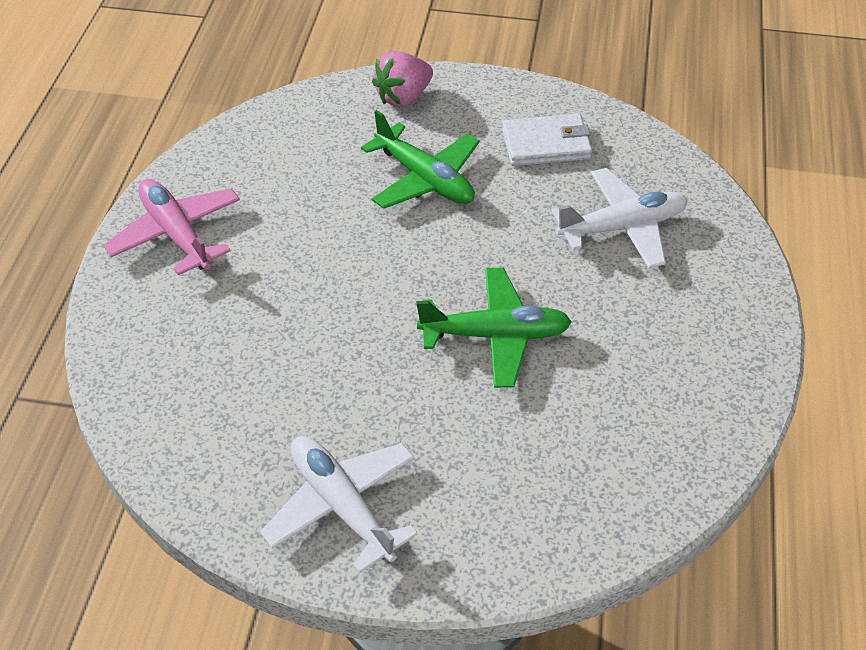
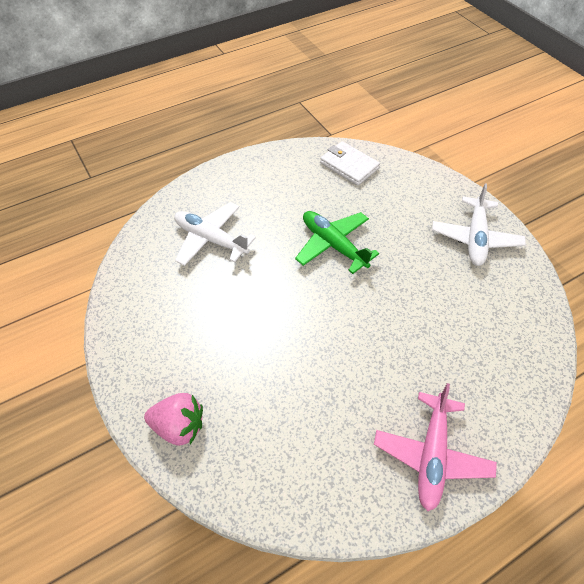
camera: 130 degrees left, 5 degrees up
(425, 179) = (252, 351): green plane -> none
(546, 144) = (166, 310): white wallet -> white wallet (349, 165)

